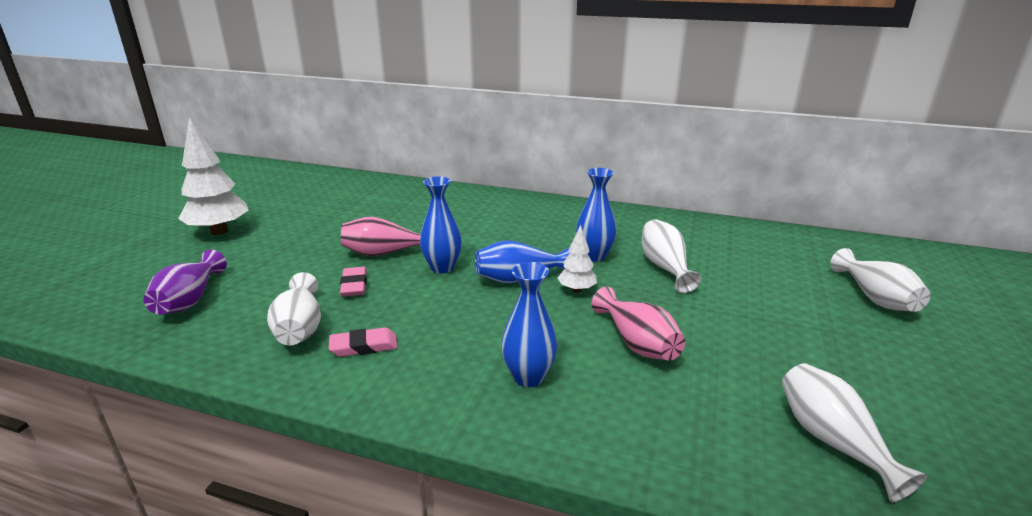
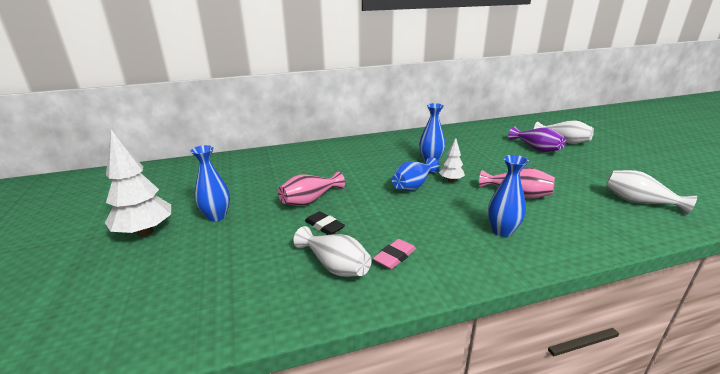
camera: 35 degrees left, 0 degrees up
(189, 300) = (212, 288): purple vase -> purple vase (536, 149)
(354, 285) = (324, 226): pink eraser -> black eraser
(442, 267) = (361, 195): blue vase -> blue vase (216, 216)
(665, 267) = (470, 155): white vase -> none

